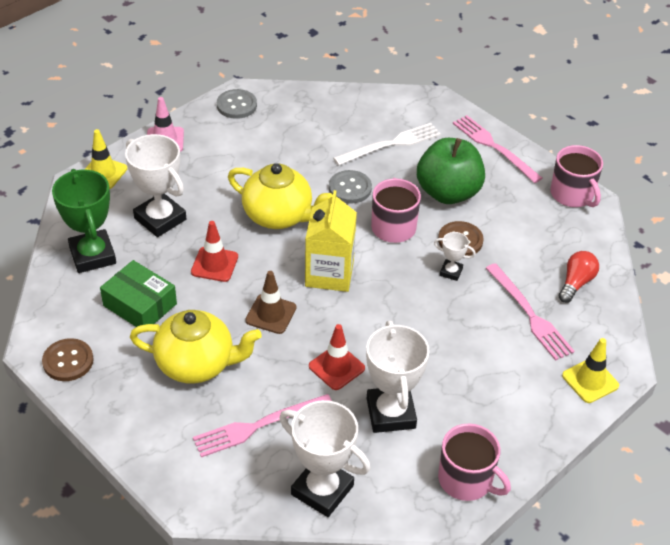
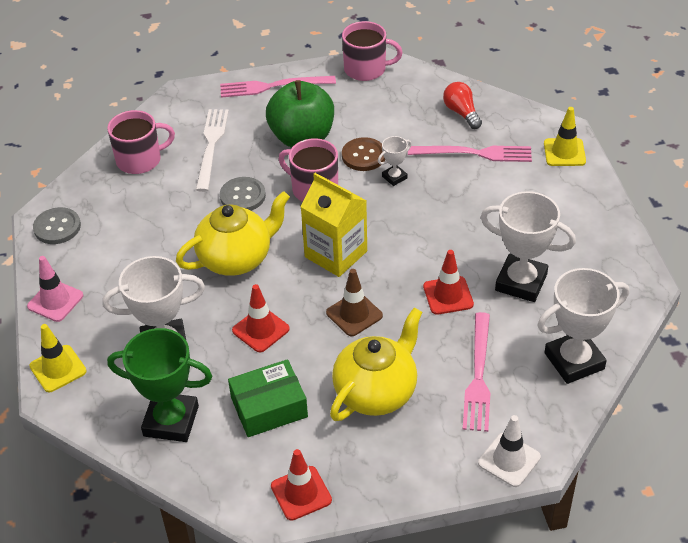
camera: 55 degrees left, 0 degrees up
(68, 361) = (301, 493): brown button -> red traffic cone
(179, 484) = (509, 460): none -> white traffic cone
(466, 480) = (616, 266): pink mug -> pink mug (140, 160)

